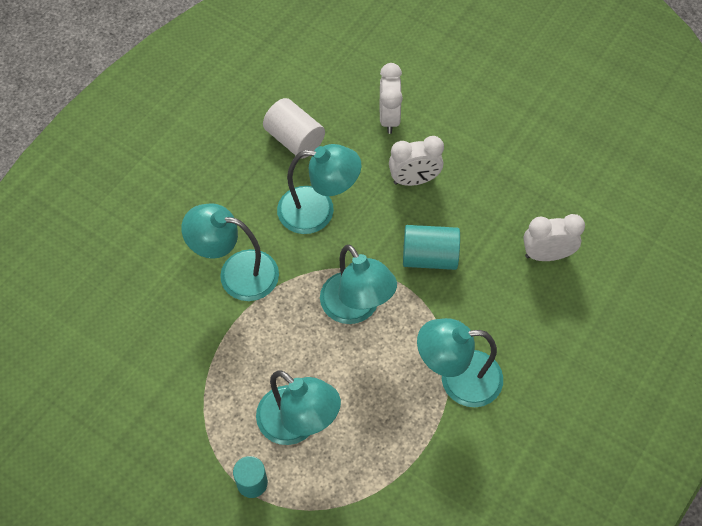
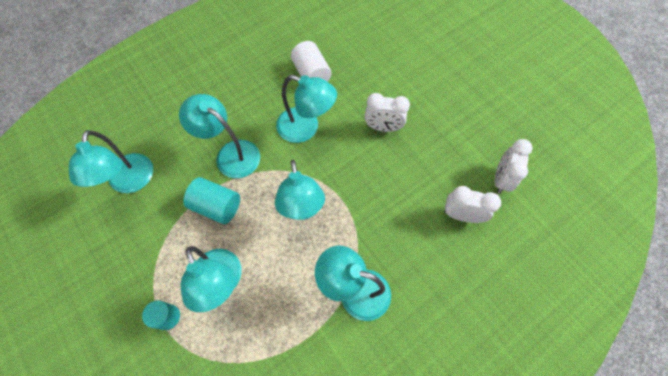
camera: 20 degrees right, 5 degrees up
(123, 349) = (130, 182): none -> turquoise lamp
(389, 118) = (383, 78): white clock -> white clock (501, 179)
(429, 257) = (371, 188): turquoise cylinder -> turquoise cylinder (217, 206)

